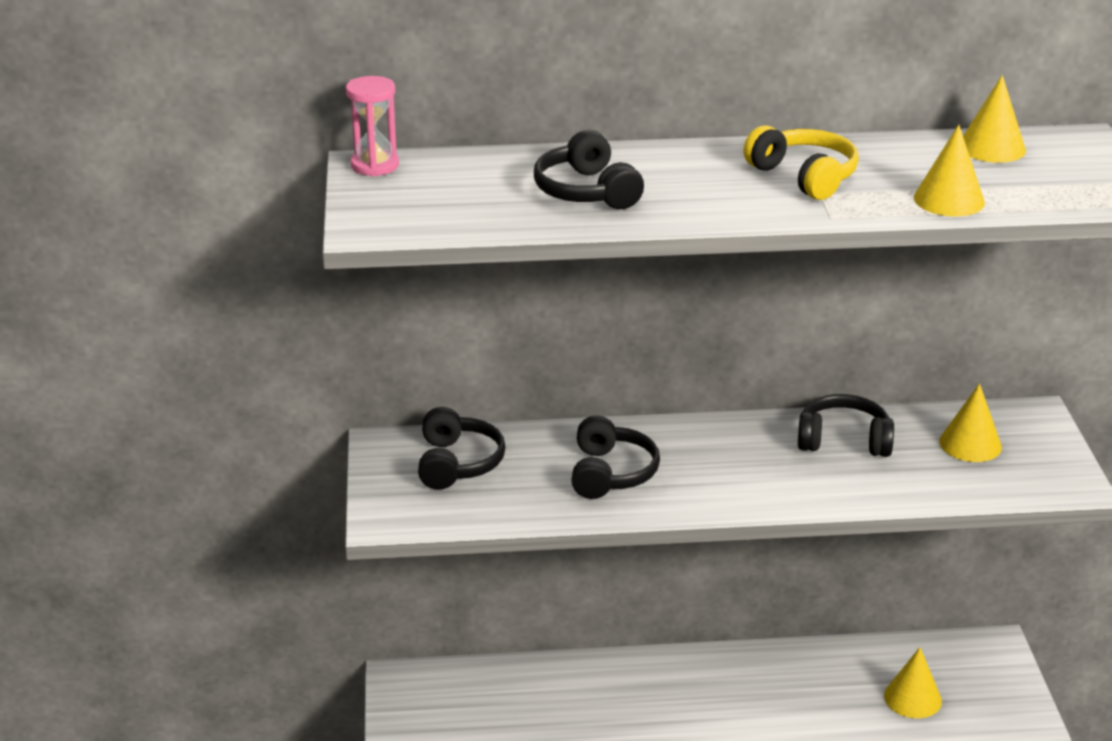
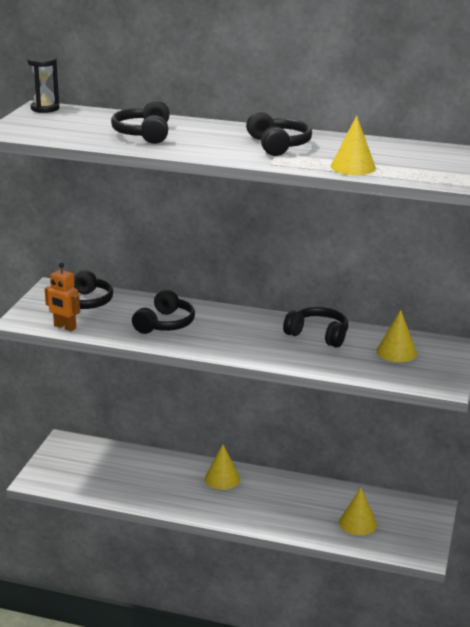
camera: 20 degrees right, 5 degrees down
(375, 165) = (45, 108): pink hourglass -> black hourglass
(463, 516) = (64, 327): none -> orange robot
(804, 176) = (278, 145): yellow headphones -> black headphones
(992, 147) = (412, 149): yellow cone -> yellow cone (222, 478)

